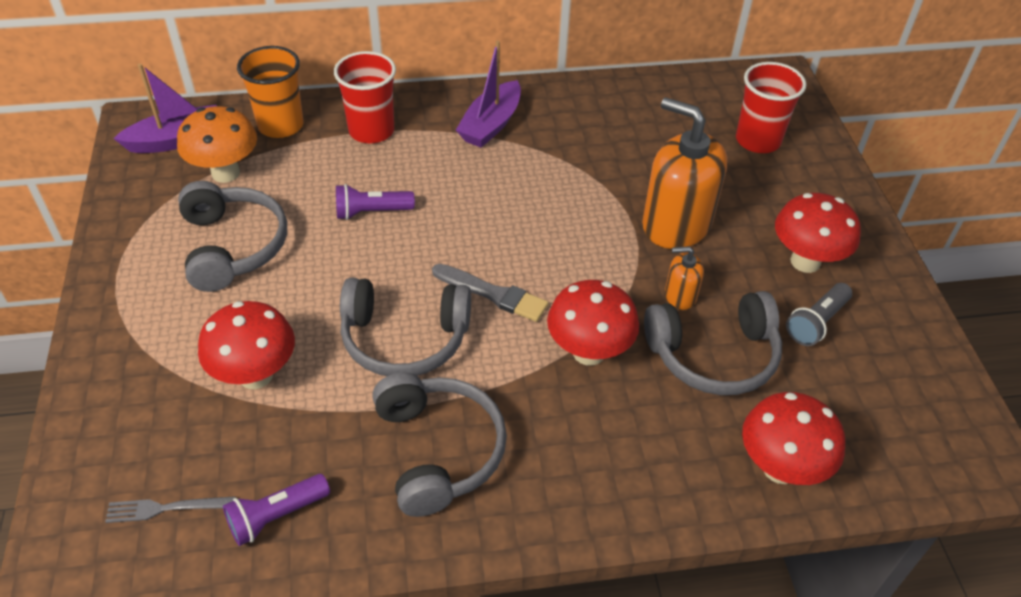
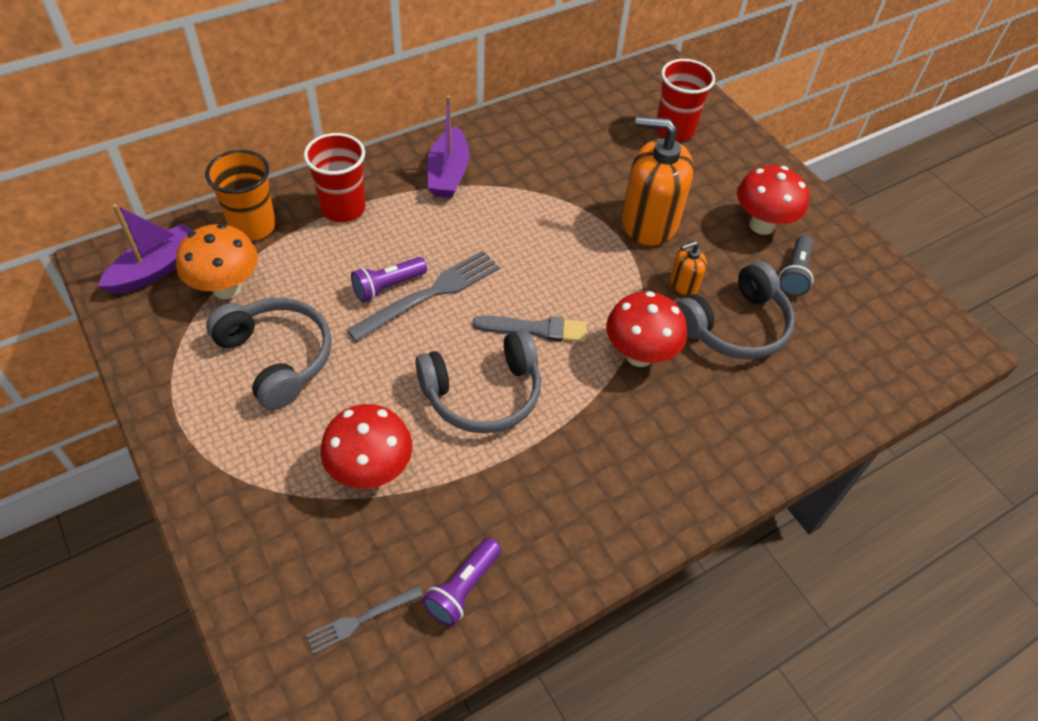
camera: 25 degrees left, 5 degrees up
(408, 230) = (430, 294): none -> grey fork
(438, 450) = (565, 481): grey headphones -> none
(780, 468) = (827, 401): red mushroom -> none

